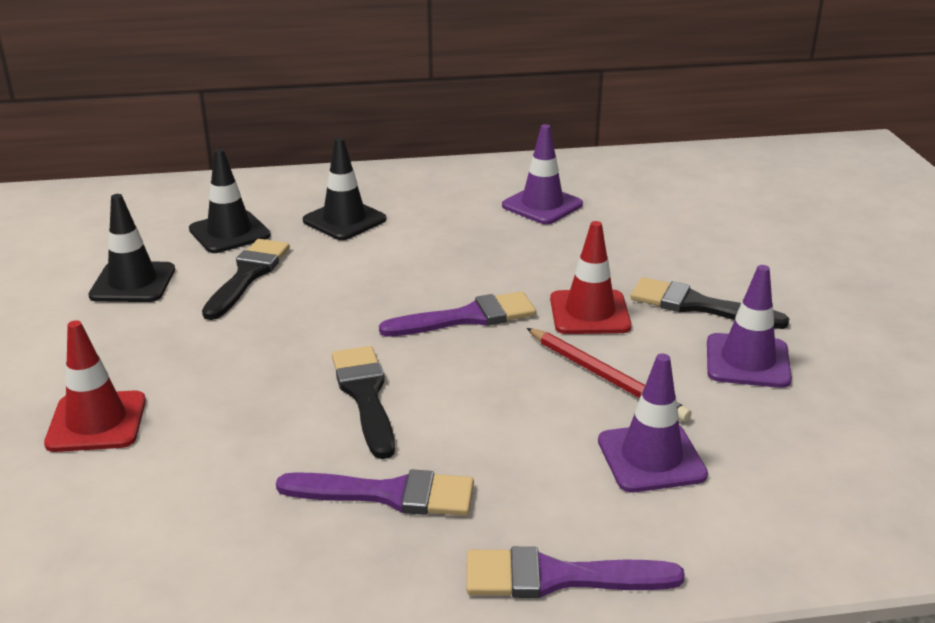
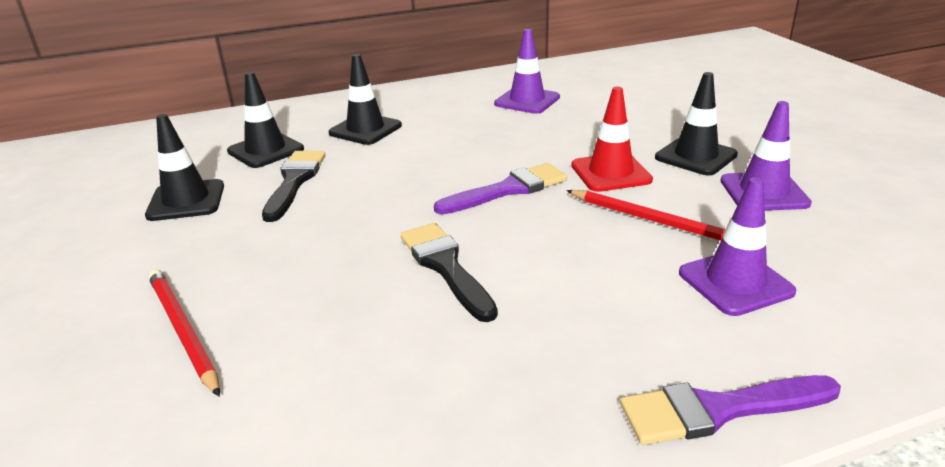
camera: 10 degrees left, 0 degrees up
(97, 422) = (183, 331): red traffic cone -> red pencil
(388, 494) = (510, 355): purple brush -> none
(697, 306) = (695, 156): black brush -> black traffic cone

